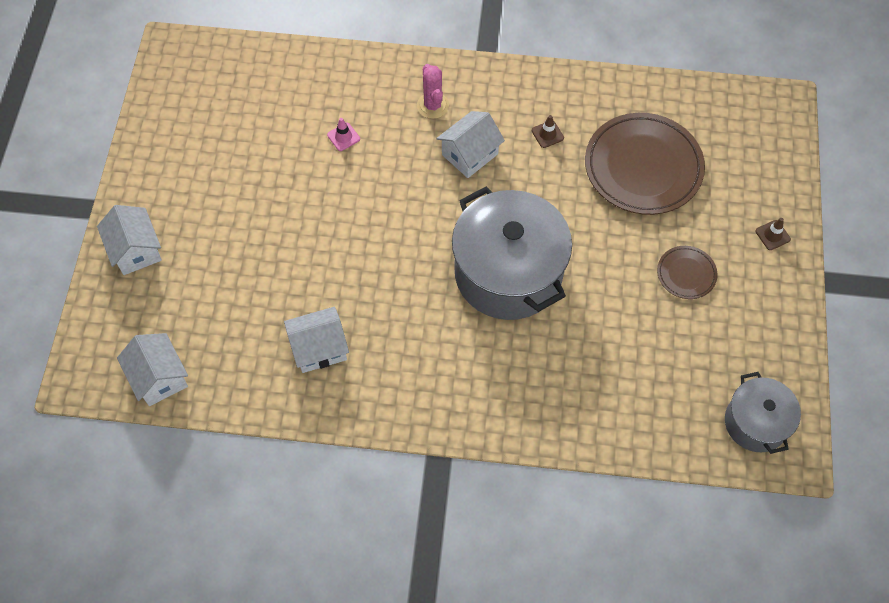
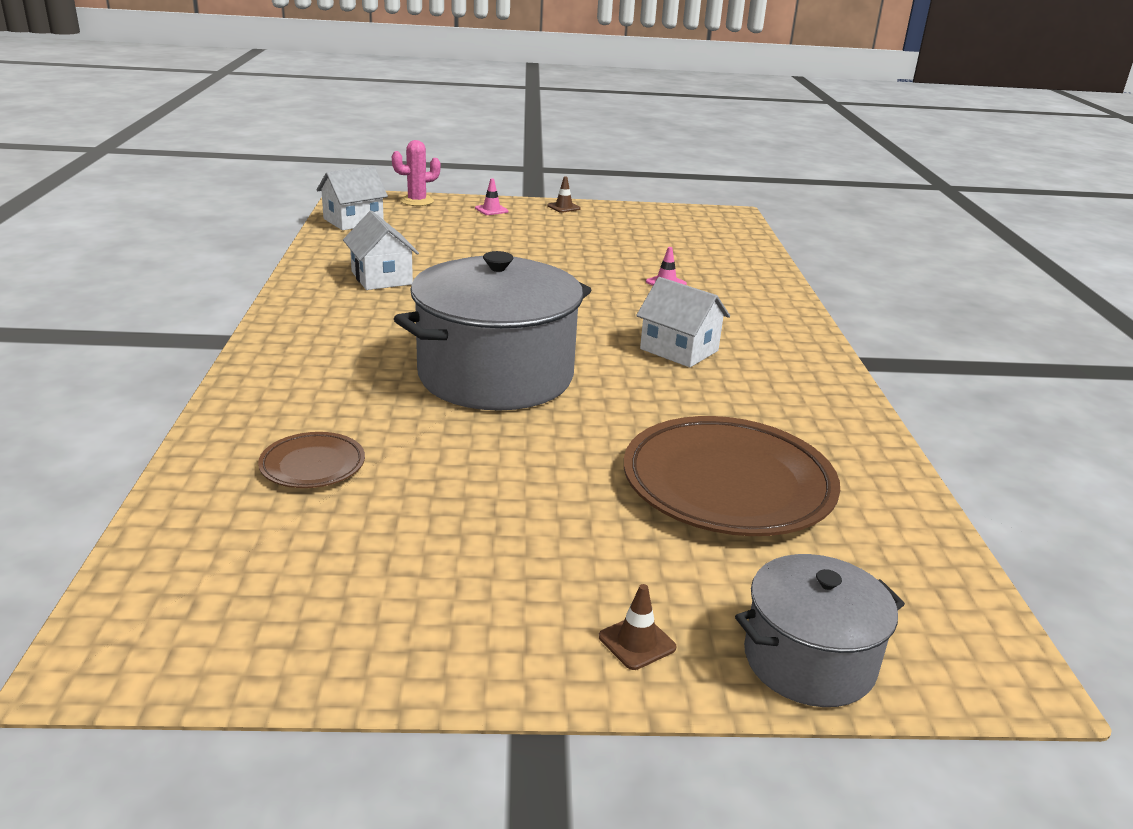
camera: 80 degrees right, 35 degrees down
(136, 250) = (491, 210): white house -> pink traffic cone
(432, 105) = (743, 327): pink cactus -> pink cactus (417, 201)
(547, 134) = (745, 402): brown traffic cone -> brown traffic cone (563, 207)
(686, 274) = (520, 527): brown plate -> brown plate (312, 465)
(755, 423) = (196, 605): grey pot -> grey pot (809, 660)

